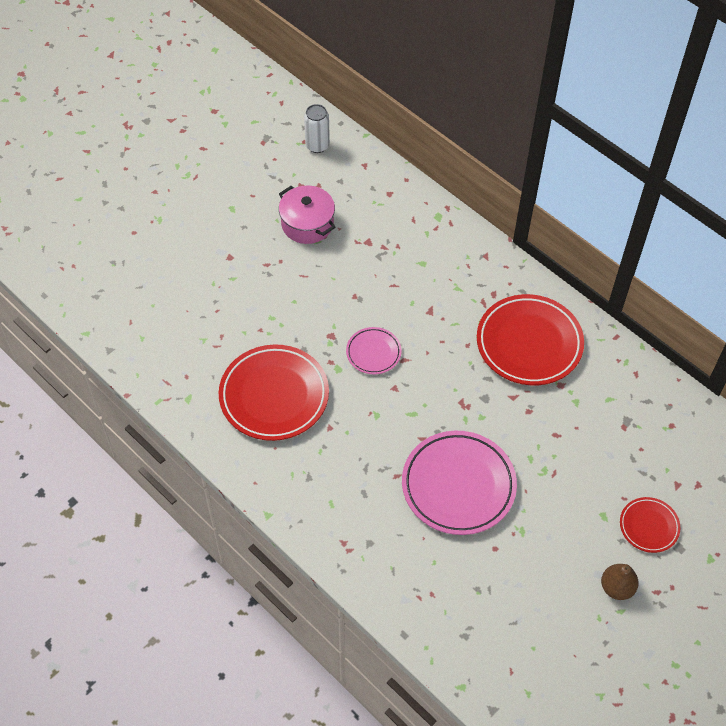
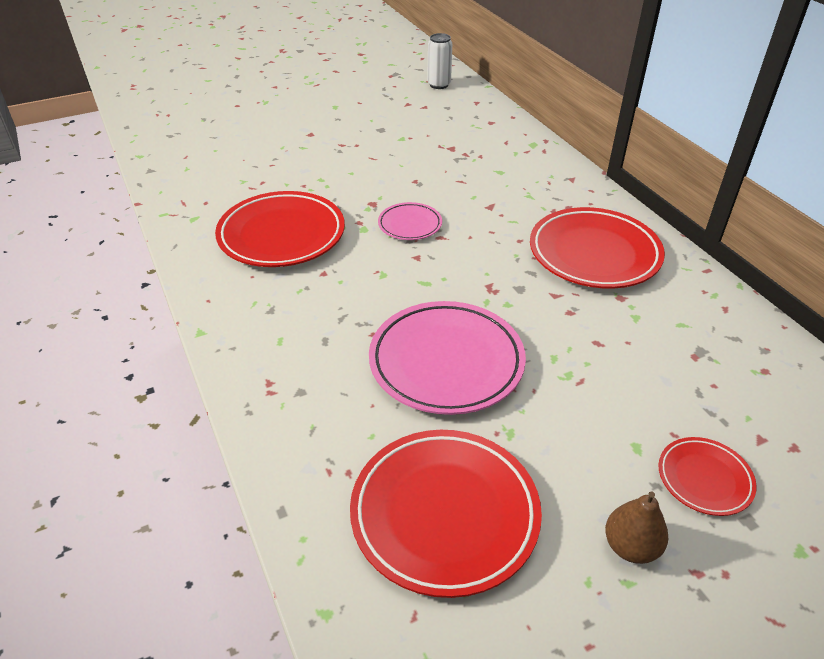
camera: 20 degrees right, 15 degrees down
(307, 224) = (398, 127): pink pot -> none
(503, 603) = (444, 514): none -> red plate

